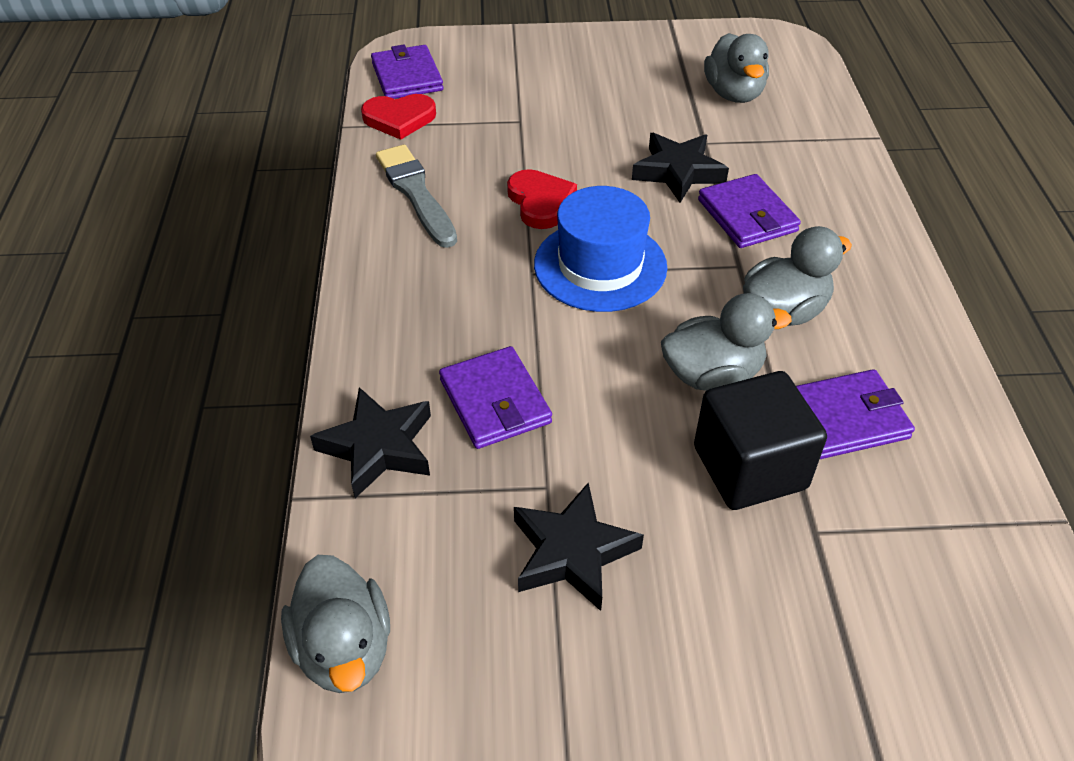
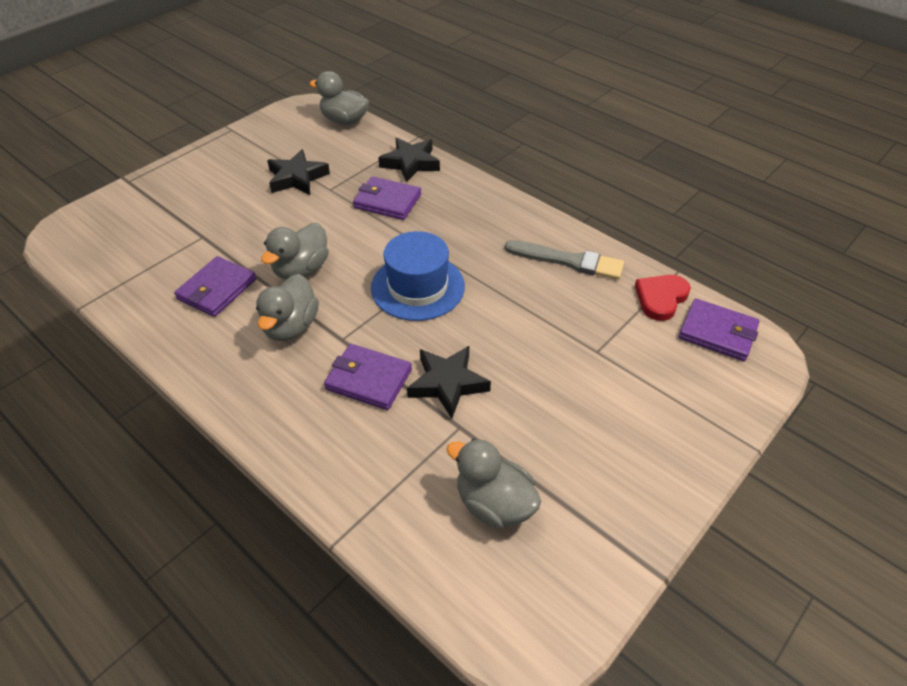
camera: 135 degrees right, 0 degrees up
(540, 202) = (498, 302): red heart -> none
(749, 467) = (249, 242): black cube -> none

